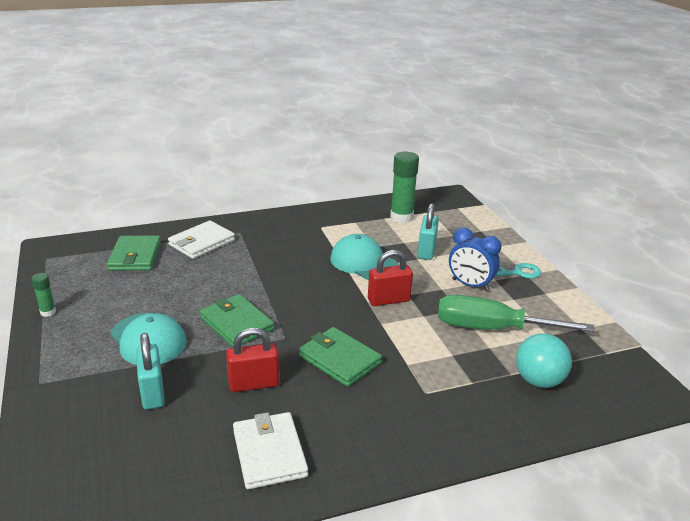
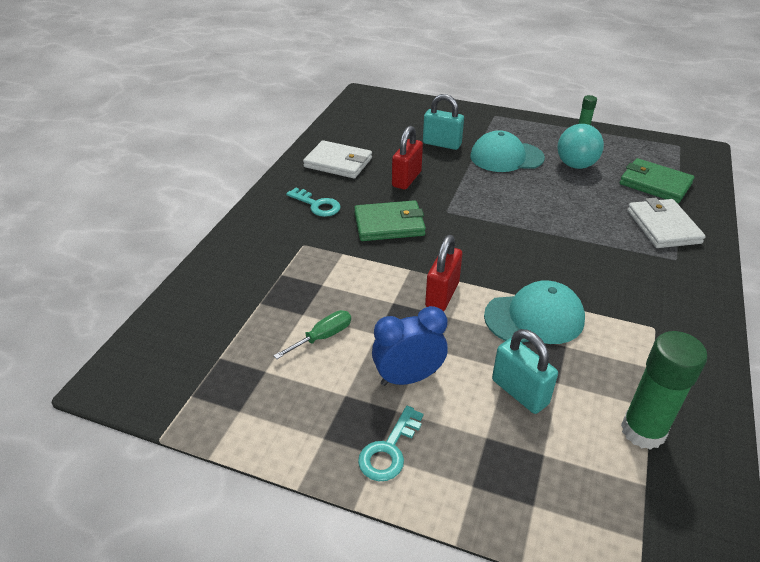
camera: 130 degrees right, 10 degrees up
(236, 323) = (490, 197): green wallet -> none
(363, 419) = (317, 205): none -> turquoise key
(492, 329) = (323, 337): green screwdriver -> green screwdriver, size x0.47
(538, 380) = (232, 314): turquoise ball -> turquoise ball (575, 165)

